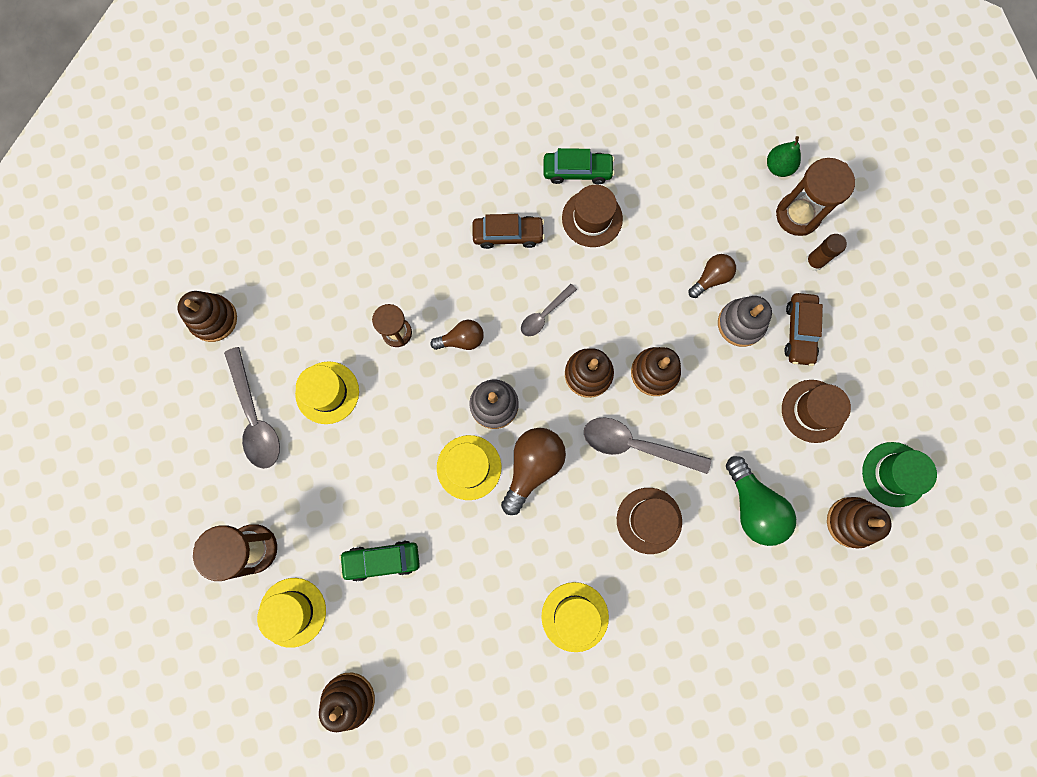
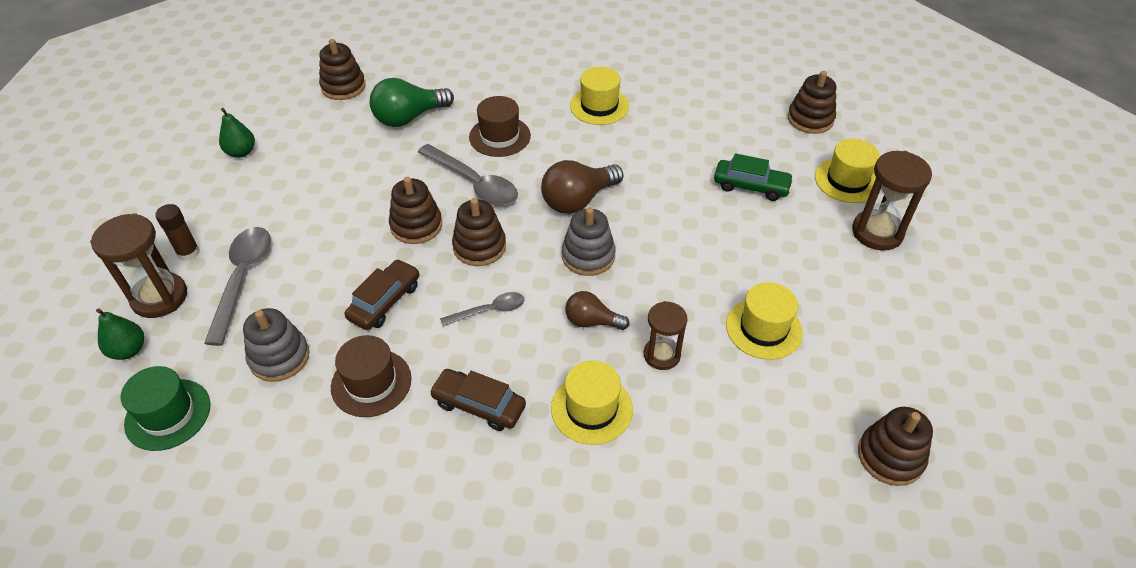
camera: 155 degrees left, 30 degrees down
(255, 417) = (854, 336): grey spoon -> grey spoon (242, 279)
(469, 467) = (639, 220): yellow hat -> yellow hat (591, 408)
(577, 171) = (348, 443): green car -> none
(711, 278) = (297, 277): brown light bulb -> none
(741, 324) = (305, 232): grey stacking toy -> grey stacking toy (279, 357)
(753, 506) = (409, 117): green light bulb -> green light bulb turned 120 degrees counterclockwise
(799, 332) = (259, 207): brown car -> brown car (385, 301)
(813, 411) = (304, 153): brown hat -> none
(870, 385) = (241, 152): none -> green pear
(894, 474) = (283, 99): green hat -> green hat (168, 414)

